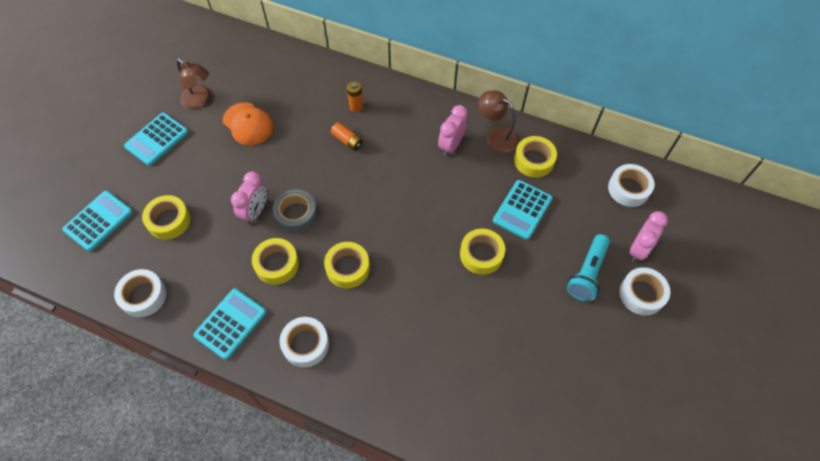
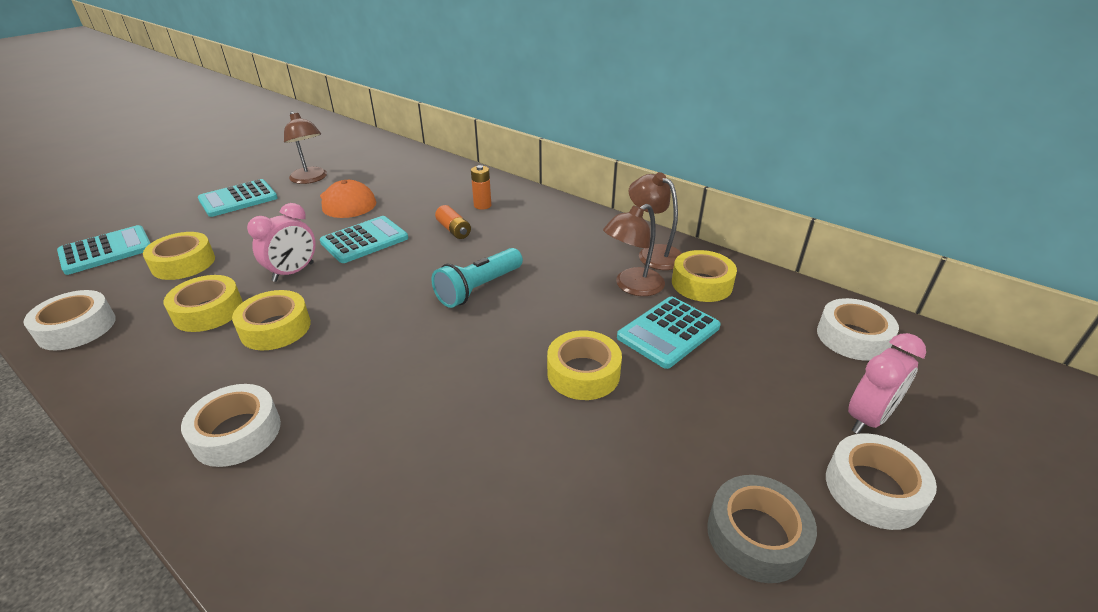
camera: 15 degrees right, 25 degrees down
(230, 324) = (154, 382): turquoise calculator -> turquoise calculator (364, 240)
(296, 214) = (341, 283): grey tape -> grey tape (756, 536)
(347, 268) = (370, 350): yellow tape -> yellow tape (208, 311)
(451, 145) = (587, 252): pink clock -> none
(490, 173) = (632, 286): none -> brown lamp
(587, 273) = (765, 434): turquoise flashlight -> turquoise flashlight (478, 288)

